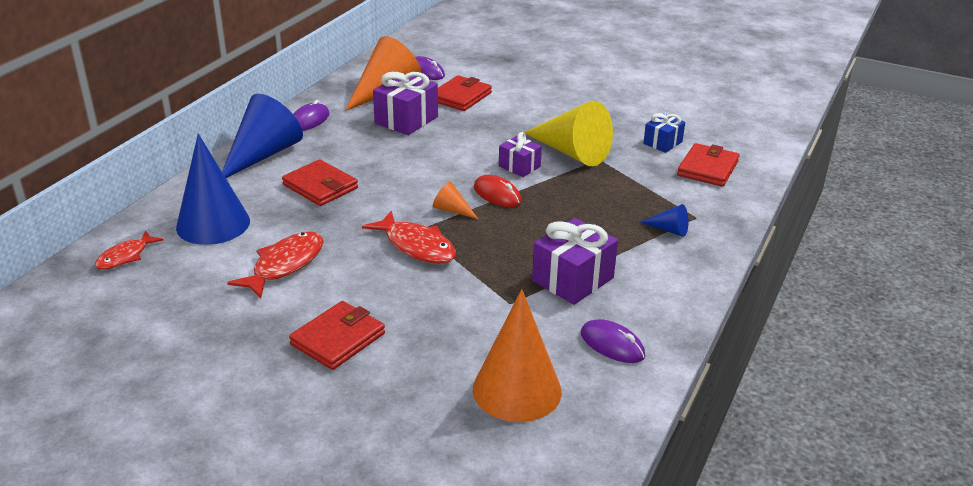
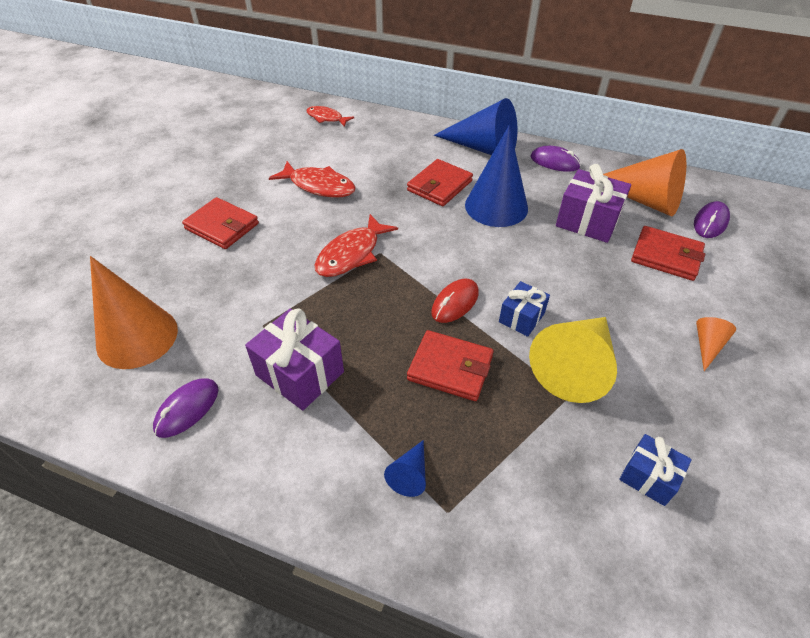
camera: 85 degrees right, 15 degrees up
(213, 224) = (372, 144): blue cone -> blue cone (496, 206)
(452, 210) = (417, 271): orange cone -> orange cone (707, 346)
(519, 166) = (521, 318): purple gift -> blue gift
(707, 168) = (592, 539): red wallet -> red wallet (450, 368)

